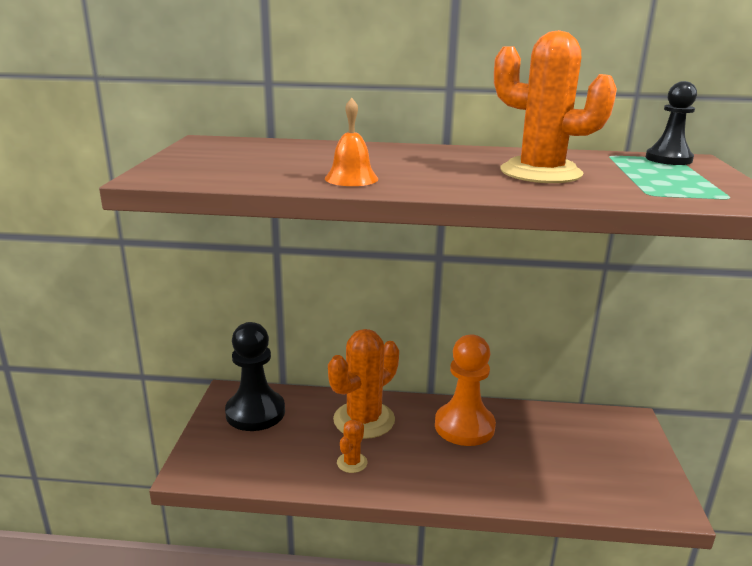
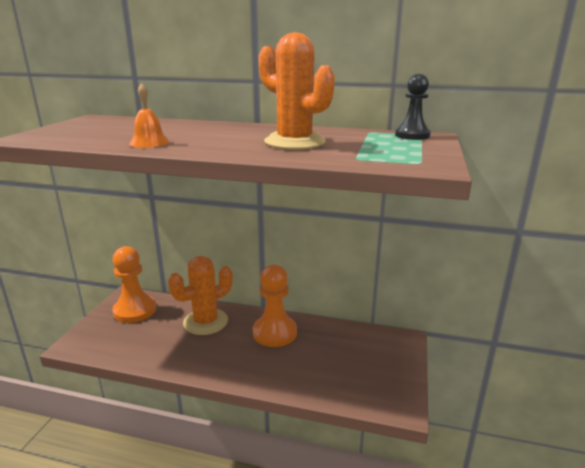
camera: 10 degrees right, 0 degrees up
(255, 412) = (135, 310): black pawn -> orange pawn
(352, 463) = (181, 350): orange cactus -> none

